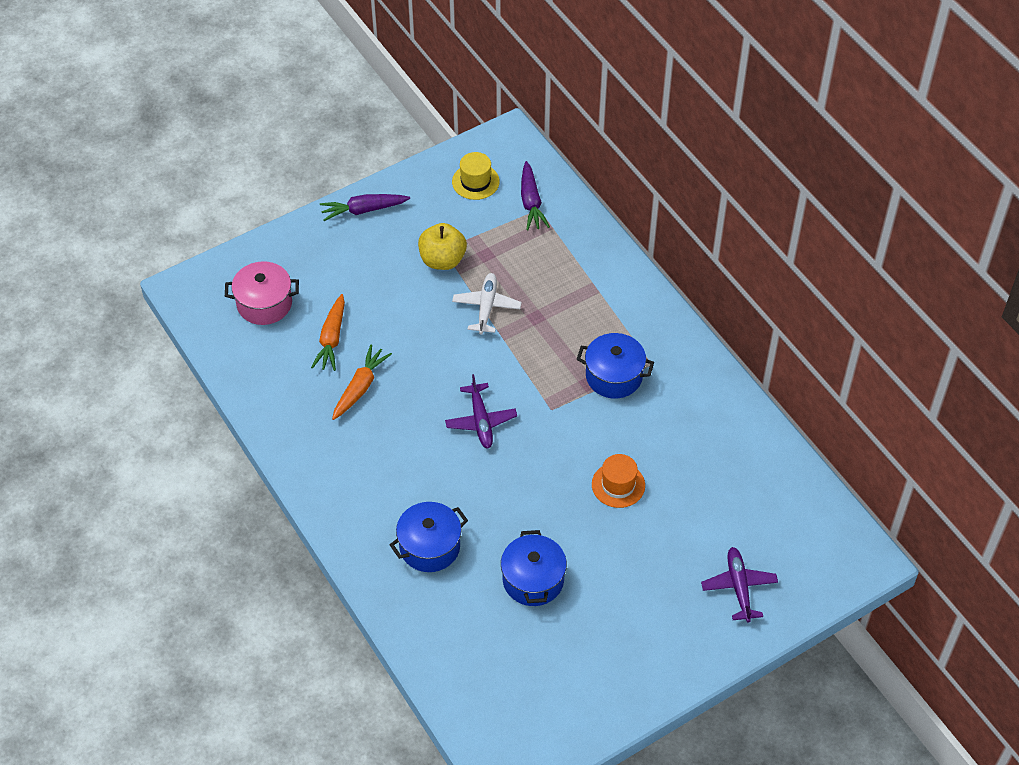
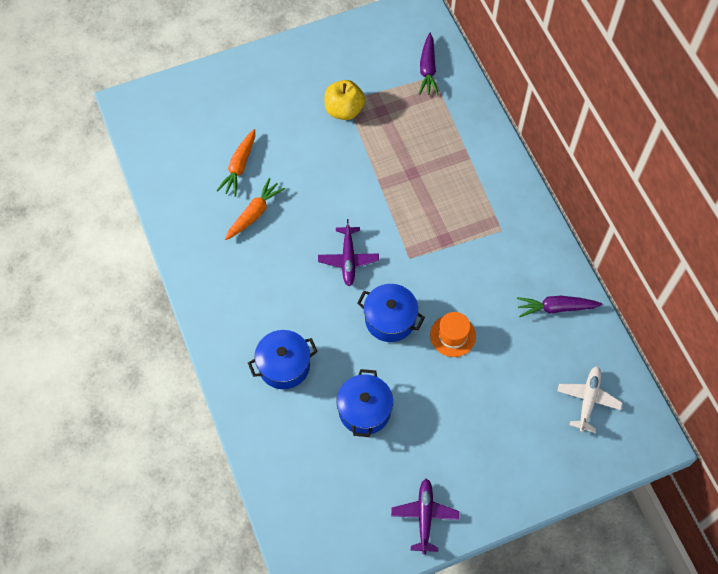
camera: 10 degrees right, 10 degrees up
(264, 304) = (190, 127): pink pot -> none
(363, 210) = (287, 56): purple carrot -> purple carrot (556, 308)
(475, 181) = (385, 44): yellow hat -> none
(486, 307) = (372, 158): white plane -> white plane (588, 400)
(614, 376) = (467, 236): blue pot -> blue pot (390, 319)
(739, 587) = (538, 447): purple plane -> purple plane (424, 517)

